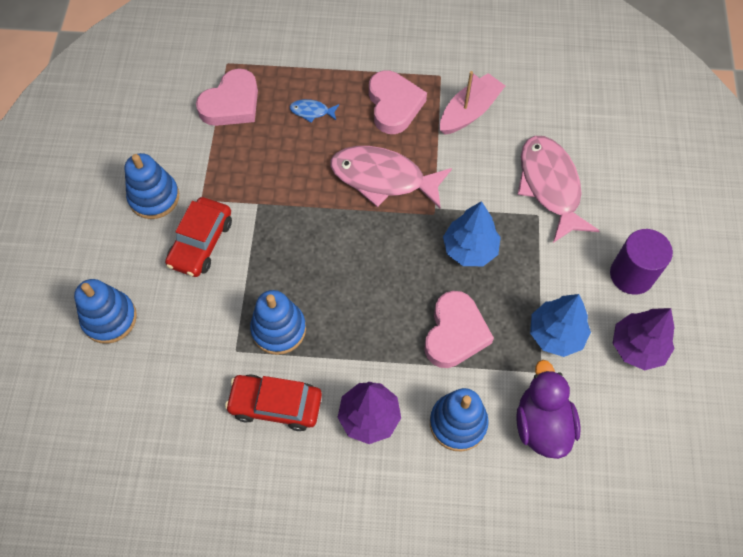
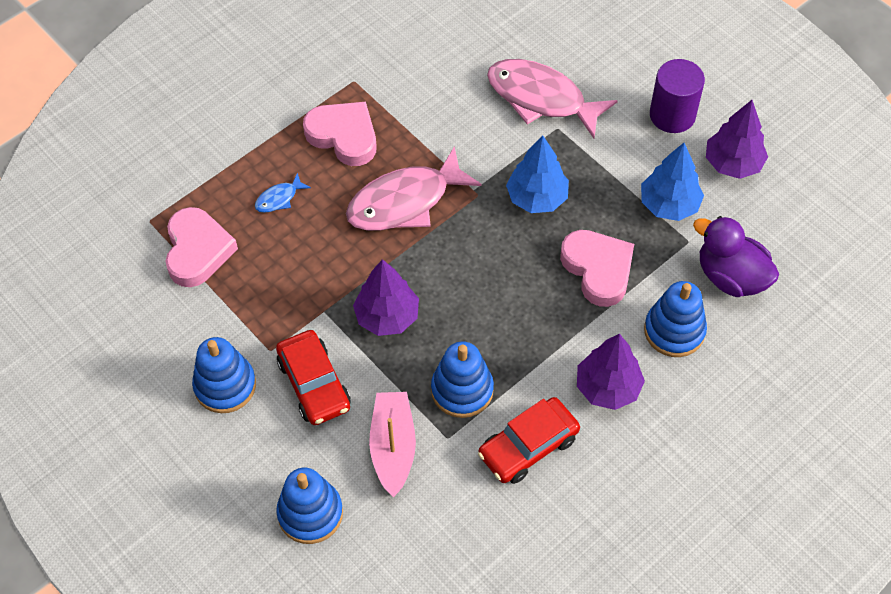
camera: 45 degrees left, 5 degrees down
(289, 241) = (387, 316): none -> purple tree
(469, 111) = (412, 91): pink boat -> pink boat (393, 447)

